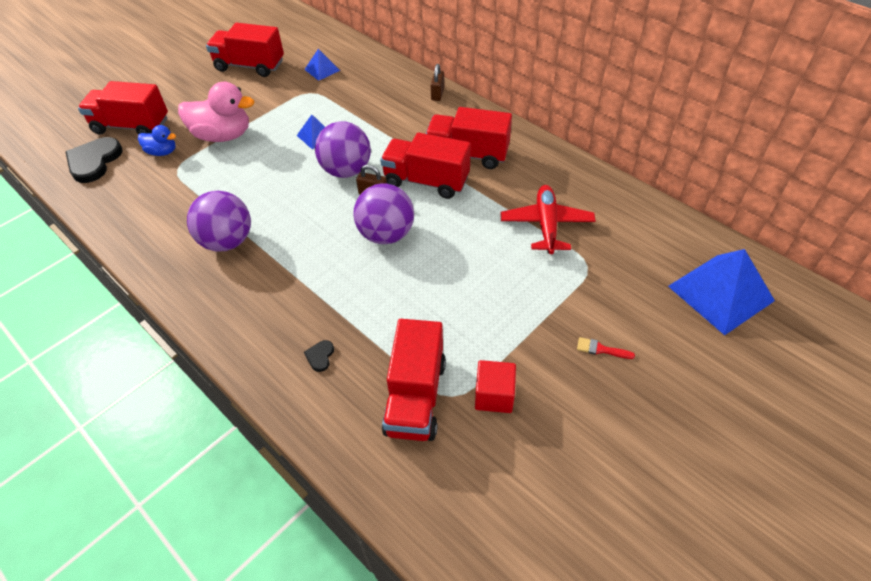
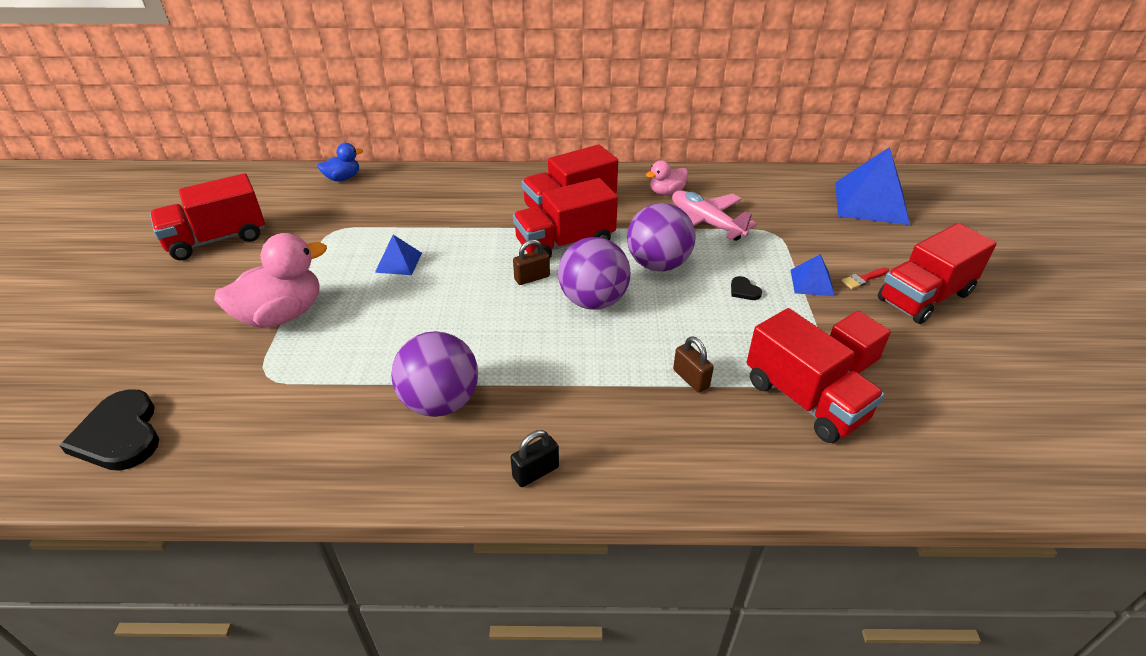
camera: 45 degrees left, 10 degrees down
(131, 126) = (126, 370): red truck -> red truck (924, 297)
(162, 152) = (218, 371): blue duck -> blue duck (343, 178)
(217, 317) = (535, 472): none -> black padlock
(320, 356) = (685, 430): black heart -> black heart (744, 290)
(322, 70) = (318, 207): blue pyramid -> blue pyramid (812, 282)
(346, 170) = (476, 274): purple ball -> purple ball (658, 264)
(437, 94) = (473, 176): brown padlock -> brown padlock (691, 379)
(546, 225) = (706, 223): red plane -> pink plane
(554, 181) = (666, 192): none -> pink duck

